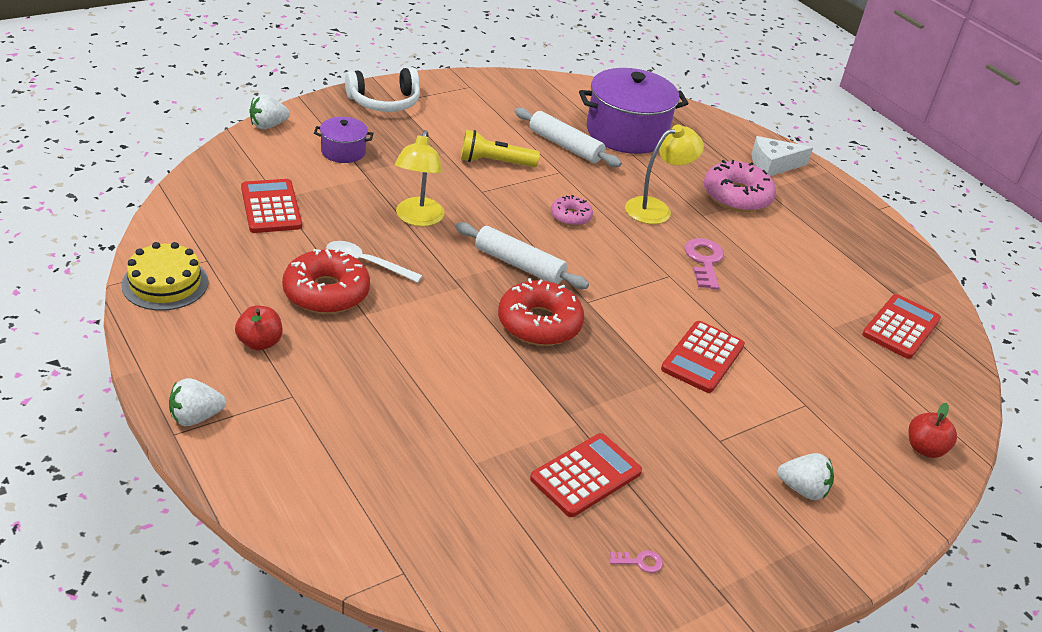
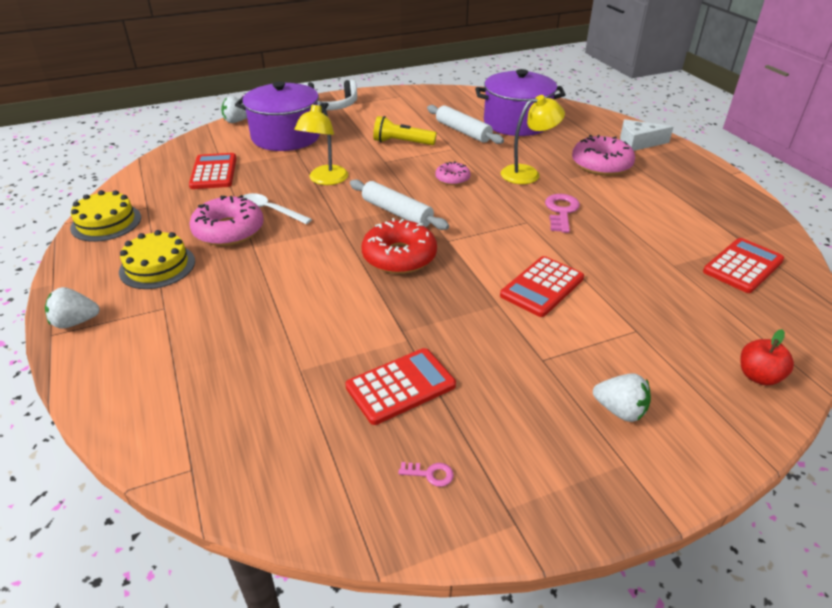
camera: 15 degrees right, 0 degrees up
(260, 343) = (157, 266): red apple -> yellow cake
(326, 292) = (229, 230): red donut -> pink donut
(343, 151) = (286, 136): purple pot -> purple pot, size x2.01

